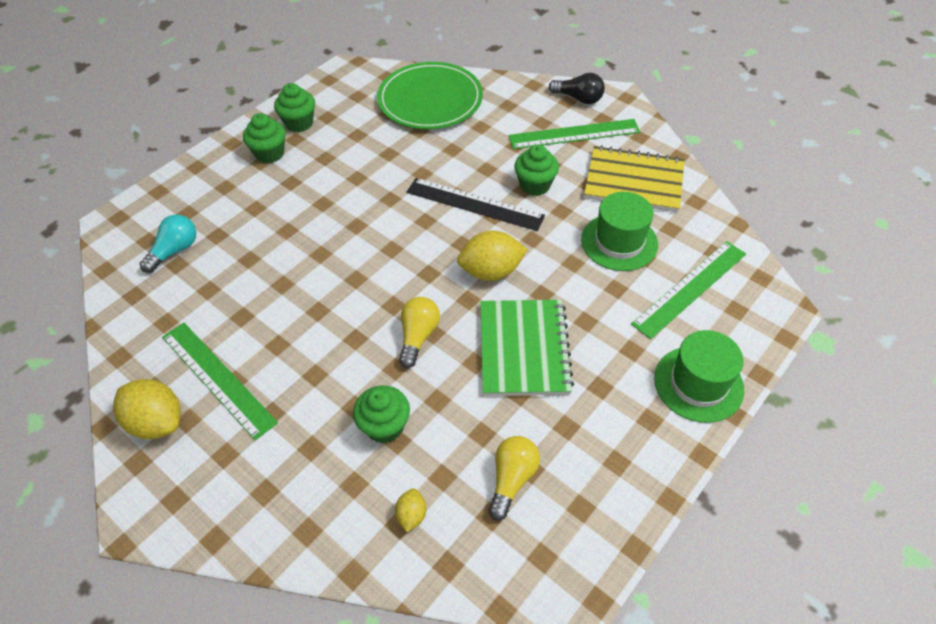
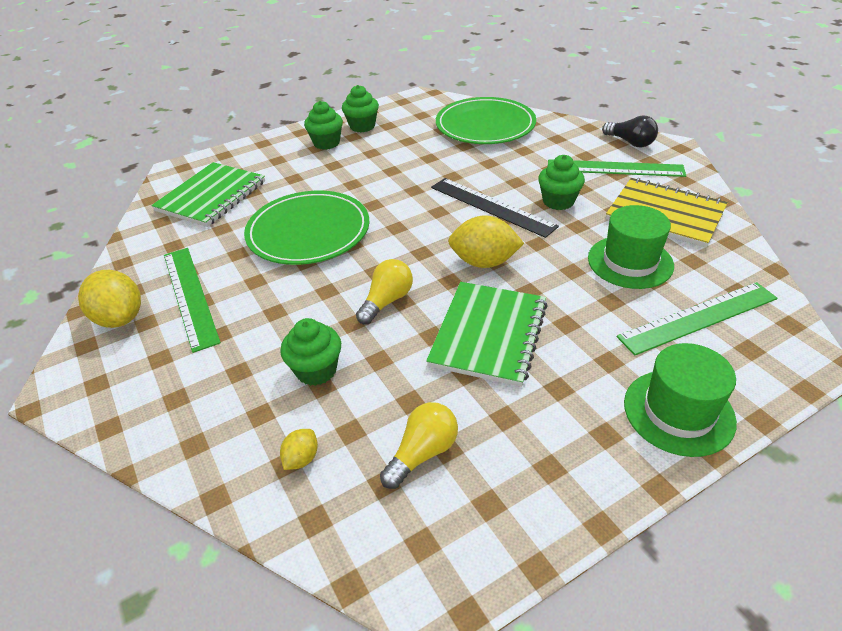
camera: 20 degrees right, 10 degrees down
(175, 251) = (211, 196): turquoise light bulb -> green notebook
(304, 273) = (308, 232): none -> green plate

